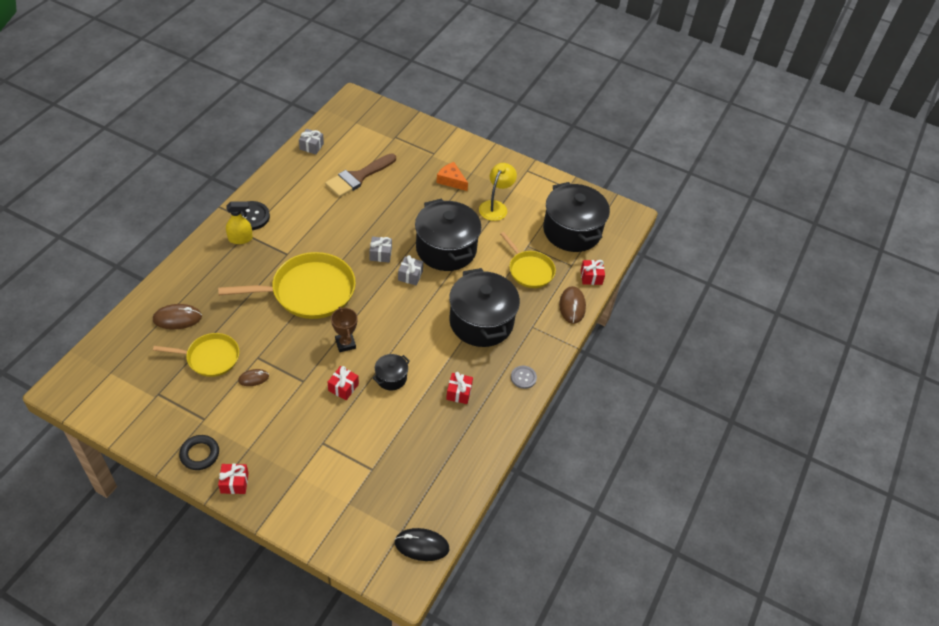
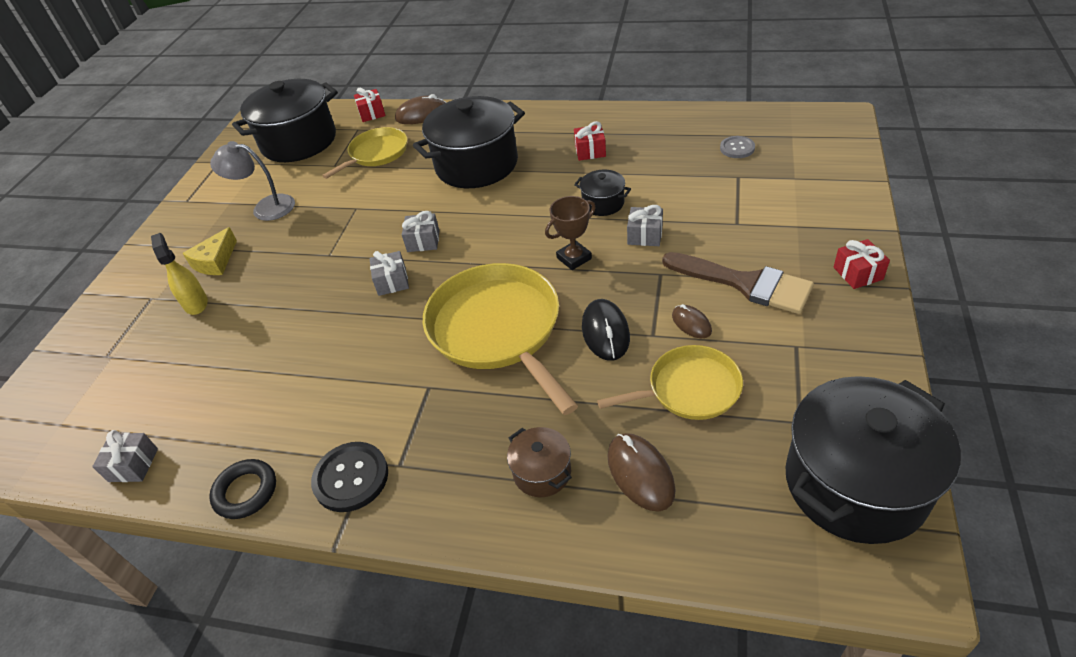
camera: 95 degrees left, 5 degrees down
(200, 454) = (851, 324): black ring -> black ring (246, 492)
(204, 283) = (542, 472): none -> brown pot
(210, 357) = (689, 389): yellow pan -> yellow pan turned 90 degrees clockwise
(240, 239) = (414, 468): yellow spray bottle -> yellow spray bottle (196, 303)
(343, 387) = (645, 235): red gift -> grey gift
(358, 177) = (218, 366): brown brush -> brown brush (745, 283)
(421, 545) = (793, 120): black mouse -> black mouse (605, 332)
(446, 249) = (361, 225): black pot -> black pot (855, 483)
(451, 180) = (215, 261): orange cheese -> yellow cheese
(495, 206) = (265, 207): yellow lamp -> grey lamp
(523, 377) = (541, 118): grey button -> grey button (737, 148)

